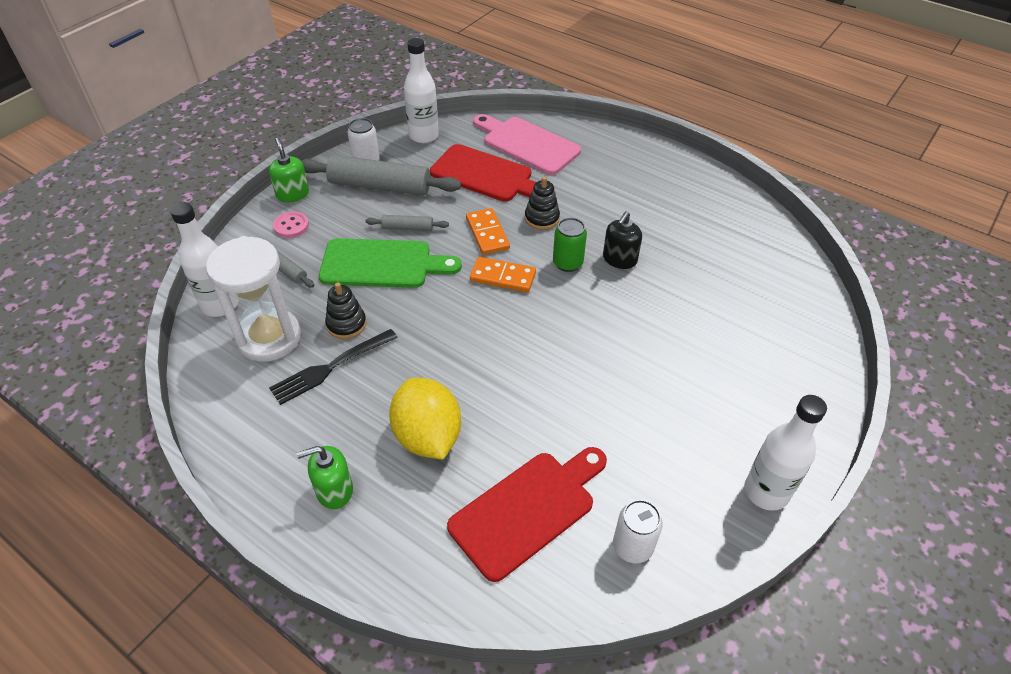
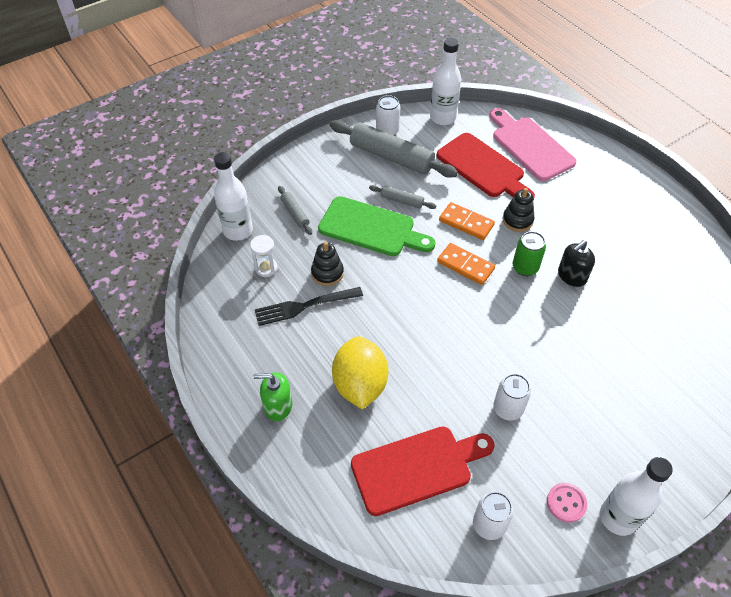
camera: 20 degrees right, 5 degrees up
(269, 338) = (266, 268): white hourglass -> white hourglass, size x0.45
(291, 226) = (310, 176): pink button -> pink button (566, 503)
(293, 194) = (319, 147): green soap dispenser -> none
(487, 233) = (466, 223): orange domino -> orange domino turned 60 degrees counterclockwise
(605, 413) = (508, 409): none -> white can

